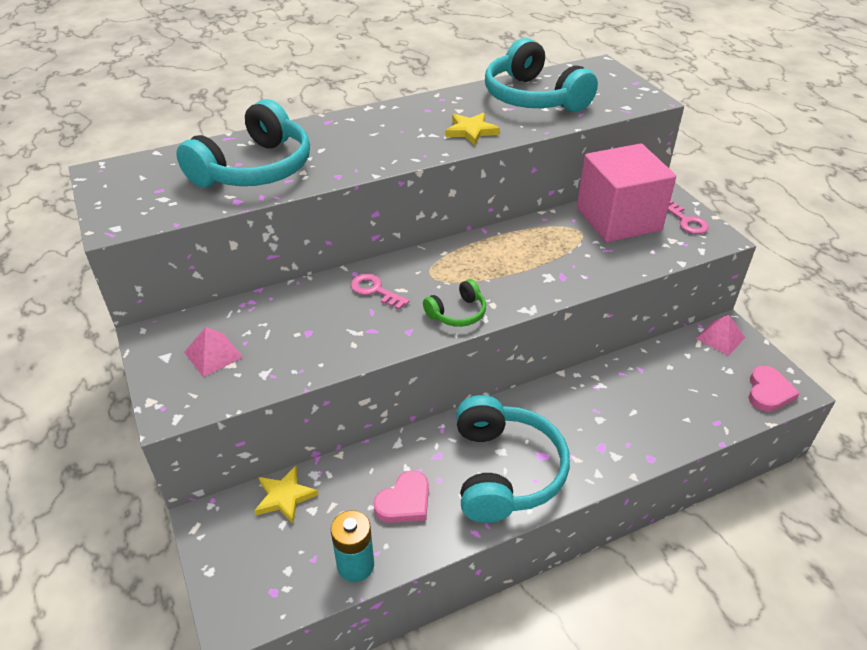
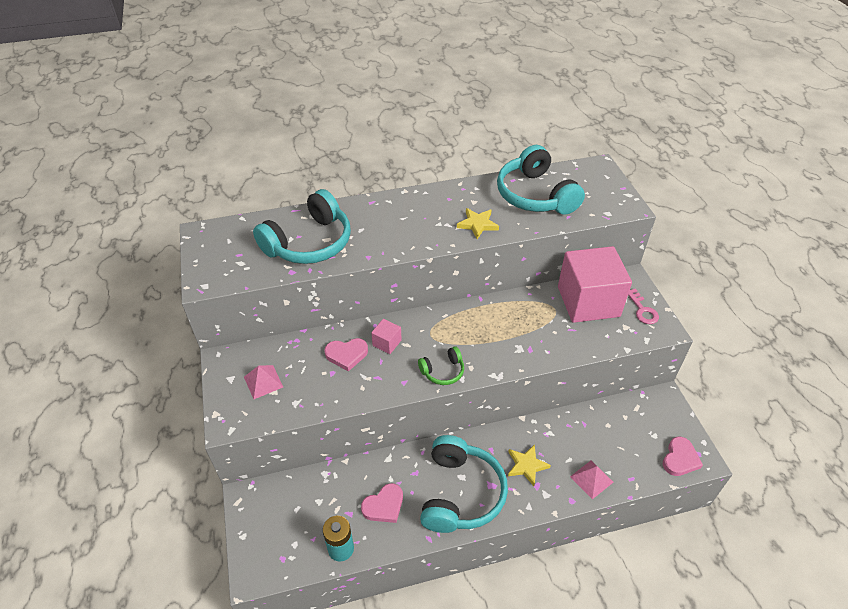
camera: 10 degrees right, 5 degrees up
(284, 497) = (301, 488): yellow star -> yellow star (526, 465)
(324, 310) = (346, 355): none -> pink heart
(375, 290) = (387, 343): pink key -> pink cube
(720, 338) = (655, 405): pink pyramid -> pink pyramid (591, 479)

